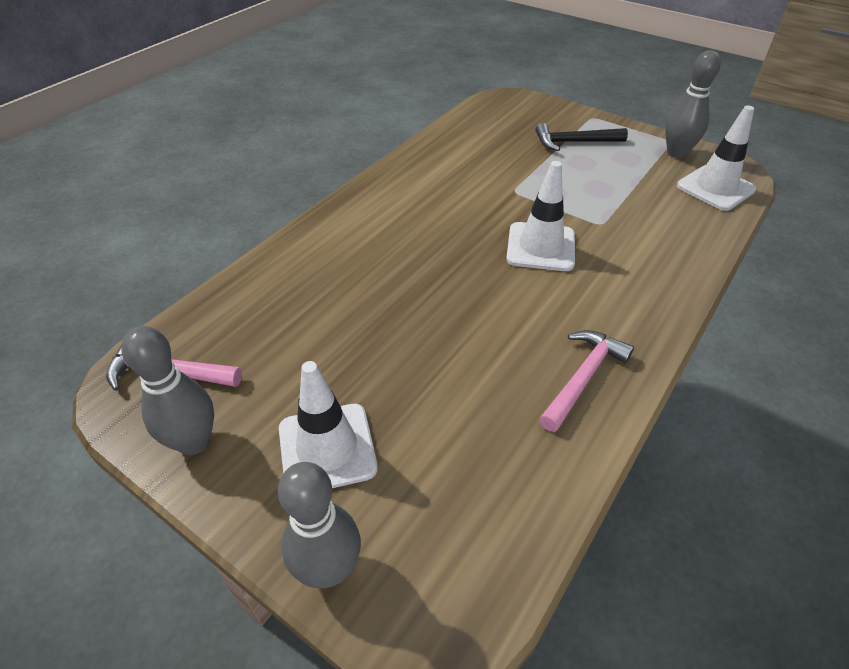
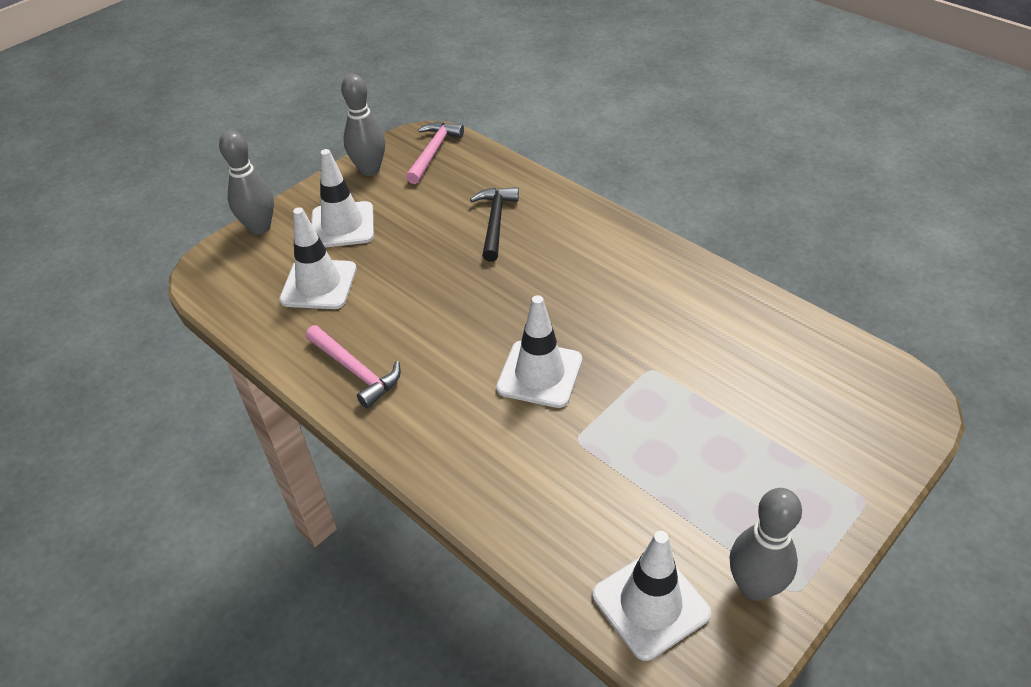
camera: 100 degrees right, 0 degrees up
(452, 448) = (319, 284): none -> white traffic cone
(574, 142) = (778, 456): black hammer -> black hammer (495, 222)

